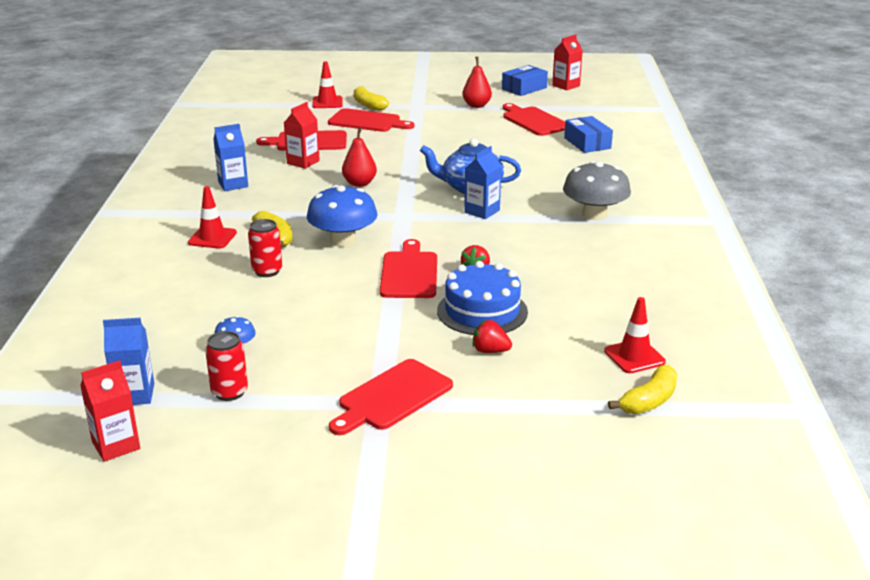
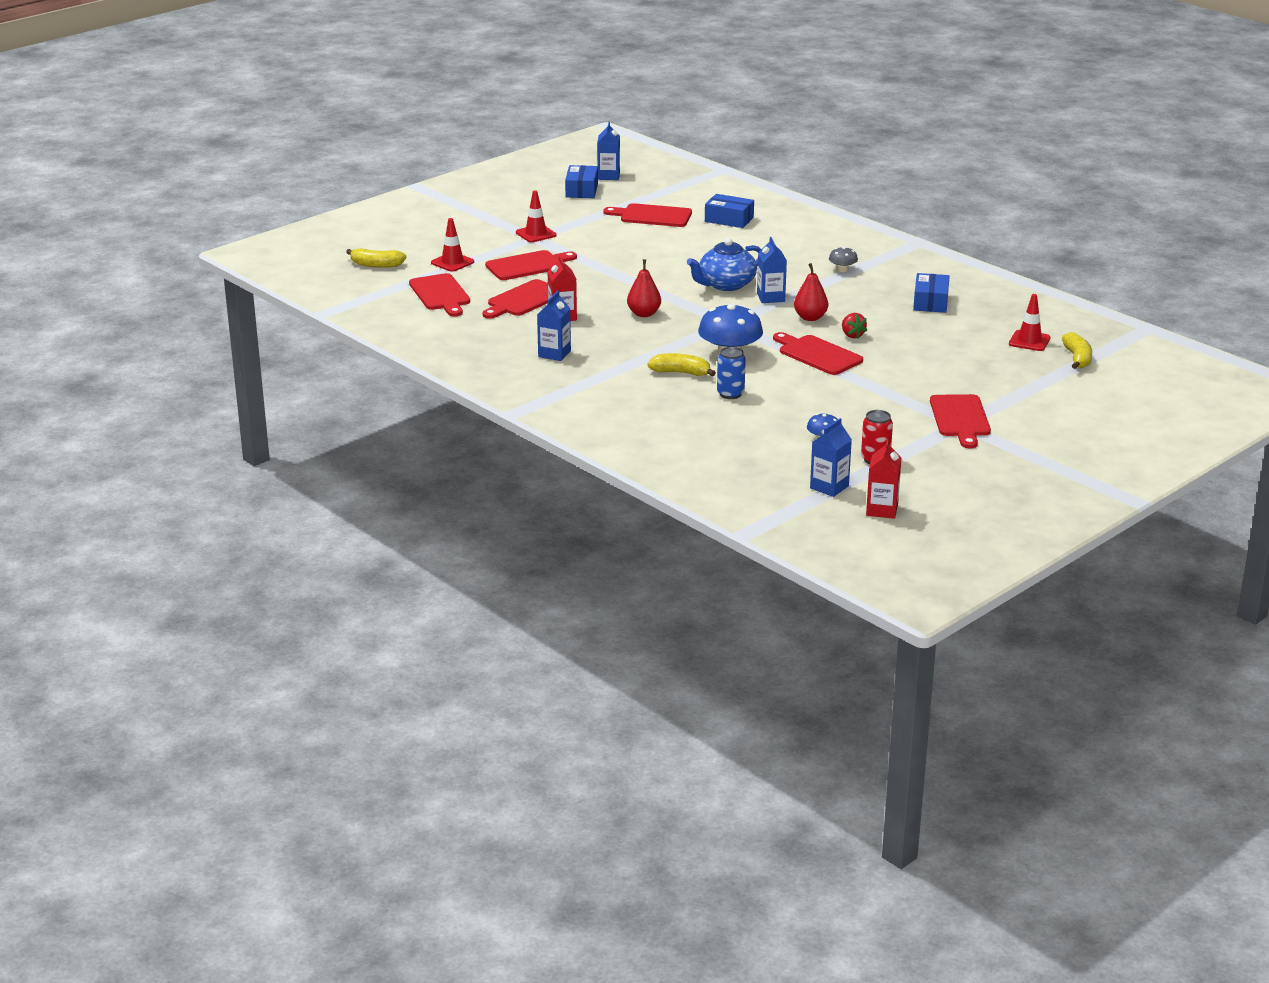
camera: 45 degrees left, 0 degrees up
(212, 238) = (640, 392): red traffic cone -> red traffic cone (536, 234)
(267, 271) = (730, 394): red can -> blue can
(270, 118) = (440, 294): none -> red cutting board
(368, 105) = (492, 251): yellow banana -> yellow banana (376, 265)
(476, 105) = (580, 219): red pear -> red pear (810, 318)
(482, 311) = (906, 355): blue cake -> none
(490, 351) = (956, 373): red strawberry -> none
(566, 86) = (608, 176): red carton -> blue carton
(594, 214) = (842, 270): grey mushroom -> grey mushroom, size x0.49
(614, 274) = (930, 302): none -> blue box

